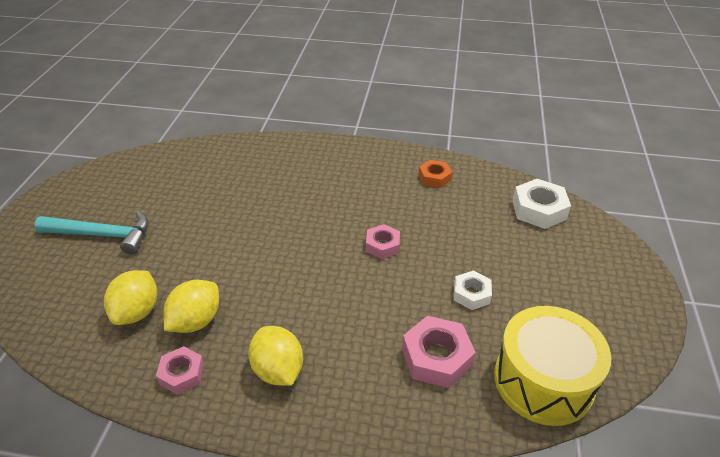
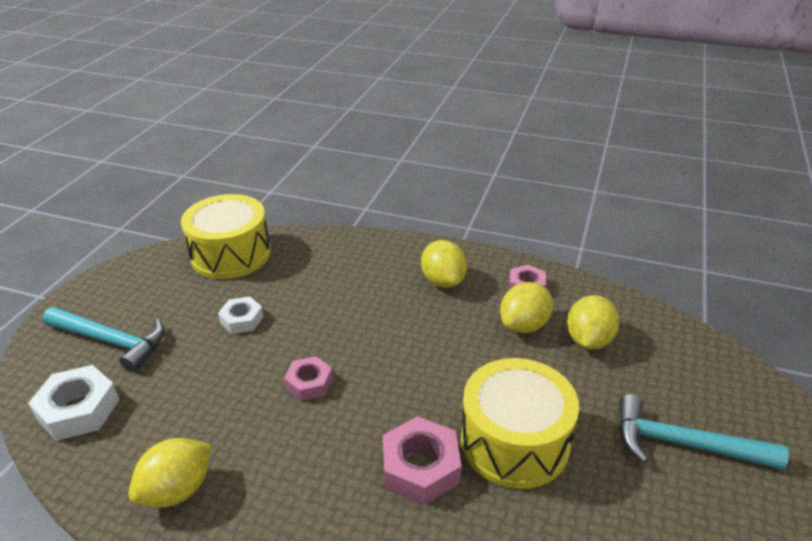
camera: 170 degrees left, 5 degrees down
(224, 223) = (514, 442): none -> yellow drum
(434, 177) = (177, 490): orange nut -> yellow lemon
(436, 357) = (306, 276): pink nut -> pink nut (421, 467)
(569, 260) = (111, 341): none -> turquoise hammer

